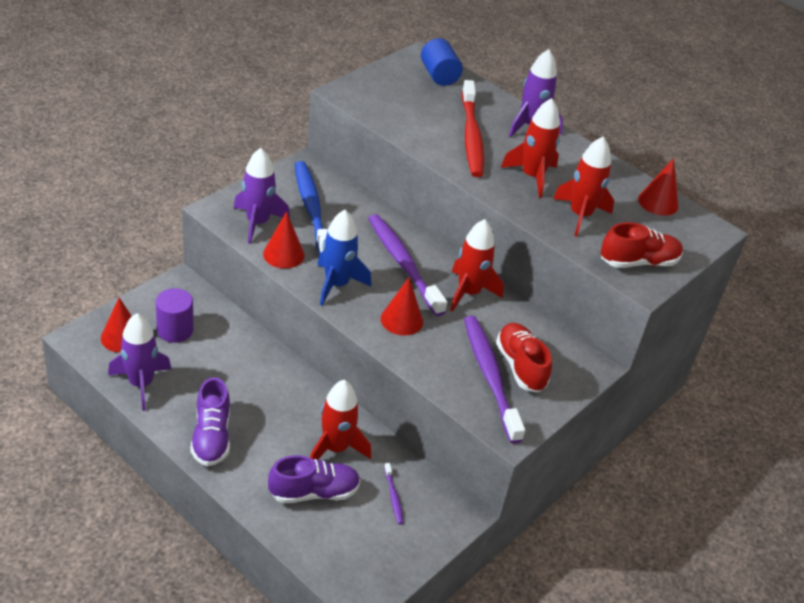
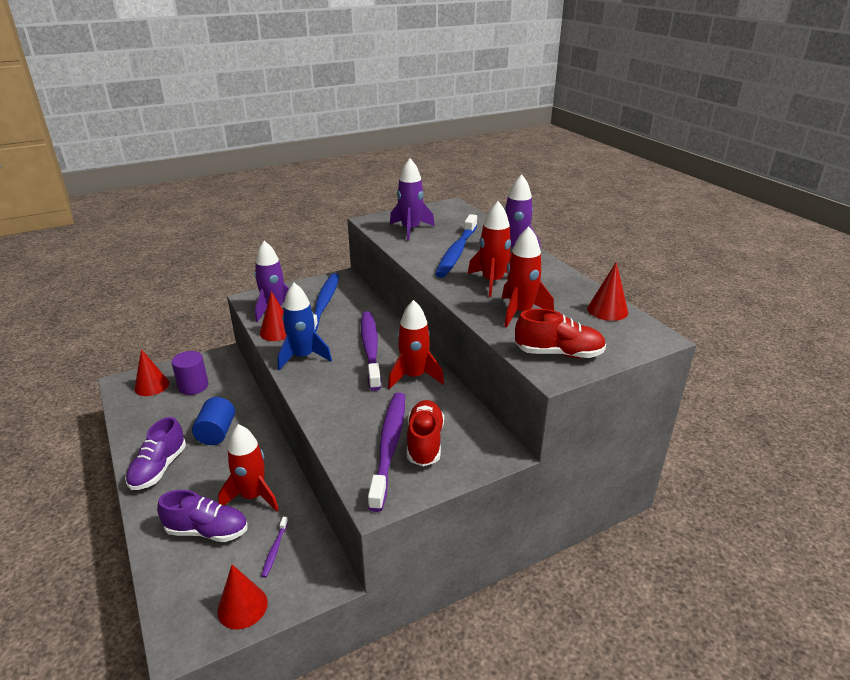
camera: 25 degrees right, 10 degrees down
(141, 384) = (138, 420): purple rocket -> purple rocket (410, 230)
(402, 320) = (339, 389): red cone -> red cone (242, 606)
(439, 75) = (457, 216): blue cylinder -> blue cylinder (216, 433)
(471, 136) = (456, 252): red toothbrush -> blue toothbrush

